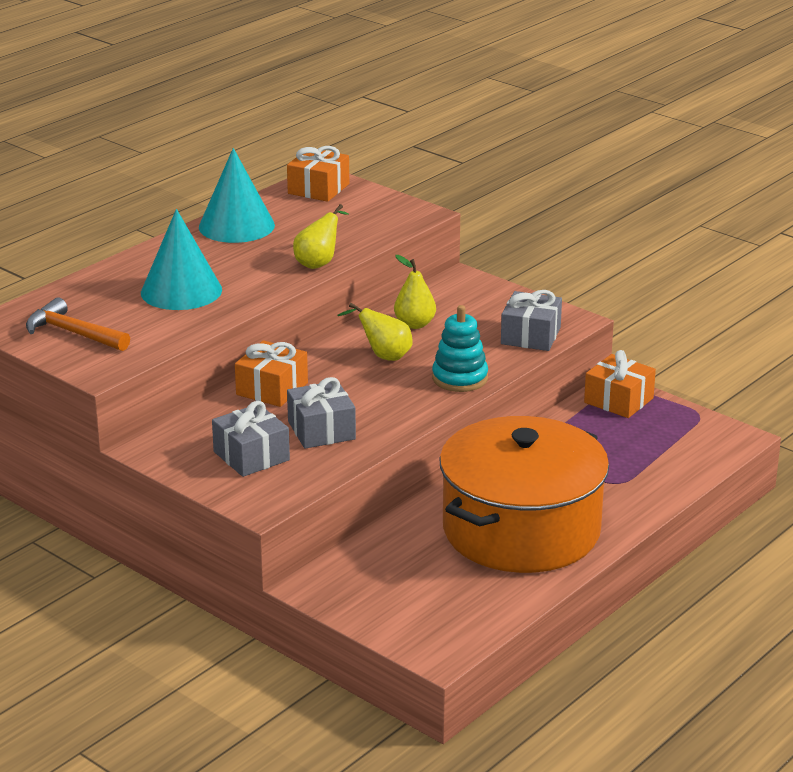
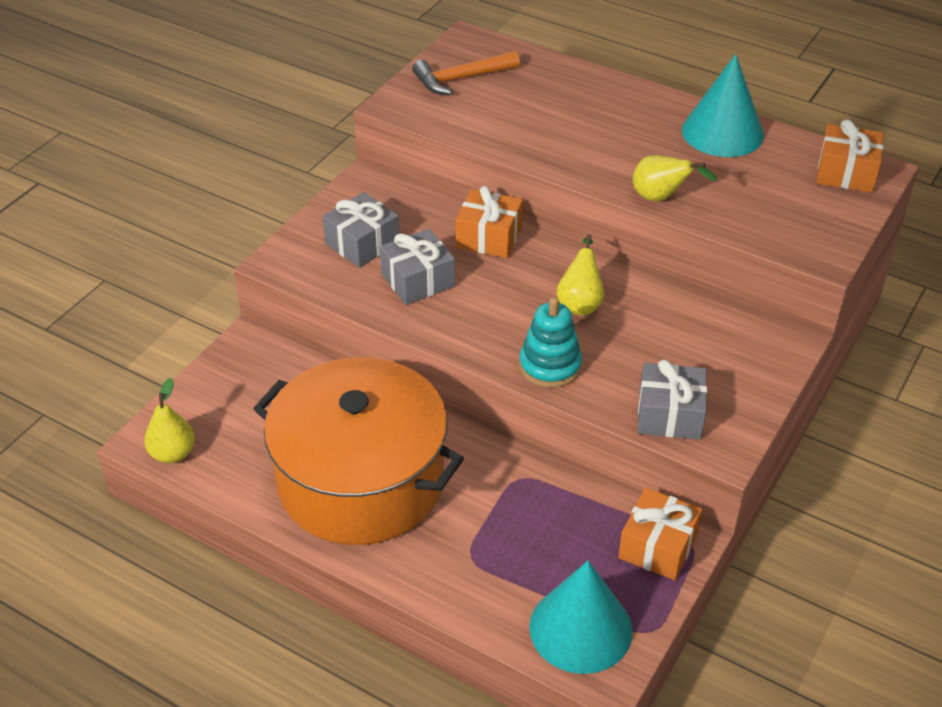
camera: 80 degrees right, 15 degrees up
(73, 333) = (461, 79): orange hammer -> orange hammer turned 135 degrees counterclockwise
(181, 291) = (563, 122): turquoise cone -> turquoise cone (580, 628)
(414, 324) = (660, 317): yellow pear -> yellow pear (173, 453)

